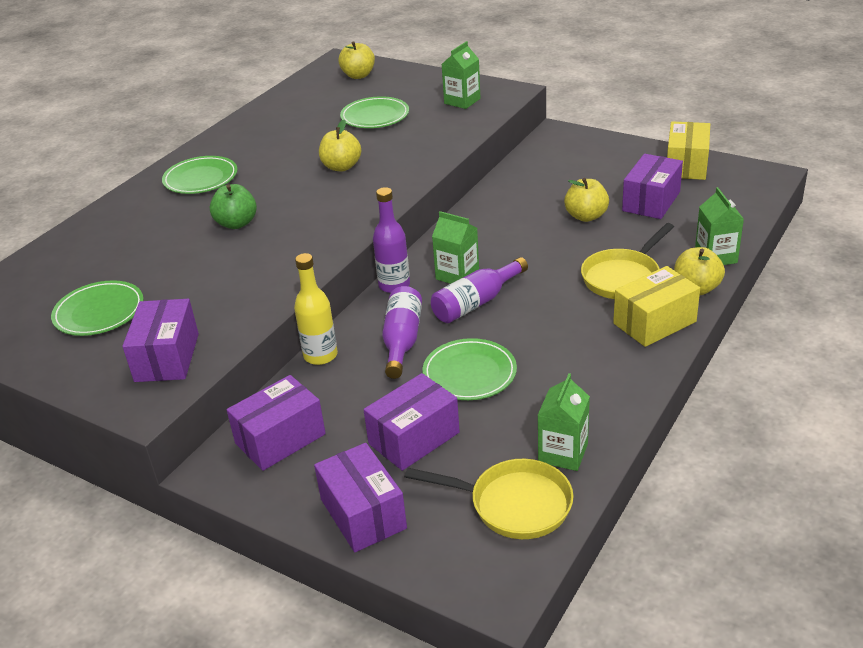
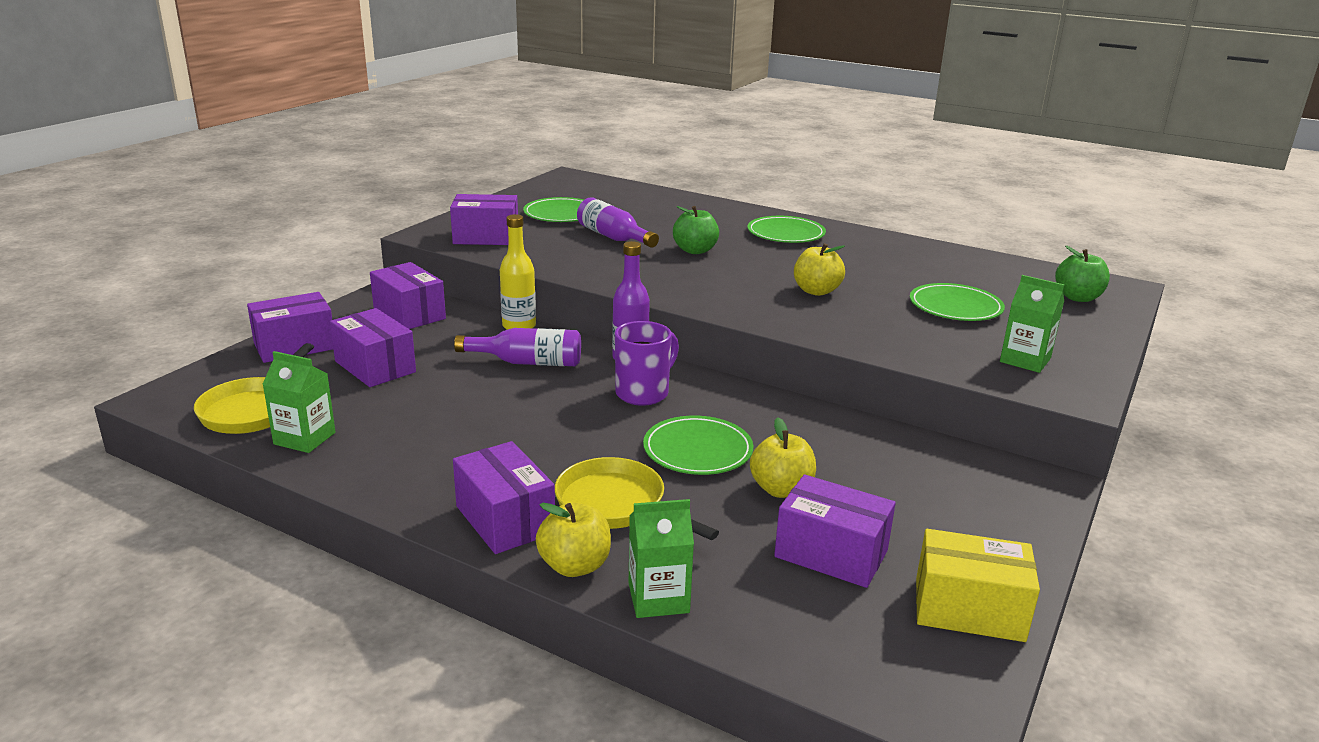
camera: 85 degrees right, 10 degrees down
(358, 75) = (1078, 297): yellow apple -> green apple
(457, 275) = (644, 393): green carton -> purple mug
(469, 373) = (458, 395): green plate -> green plate (697, 450)
(476, 302) = (585, 402): purple bottle -> purple bottle (614, 237)
(654, 322) = (505, 519): yellow box -> purple box

